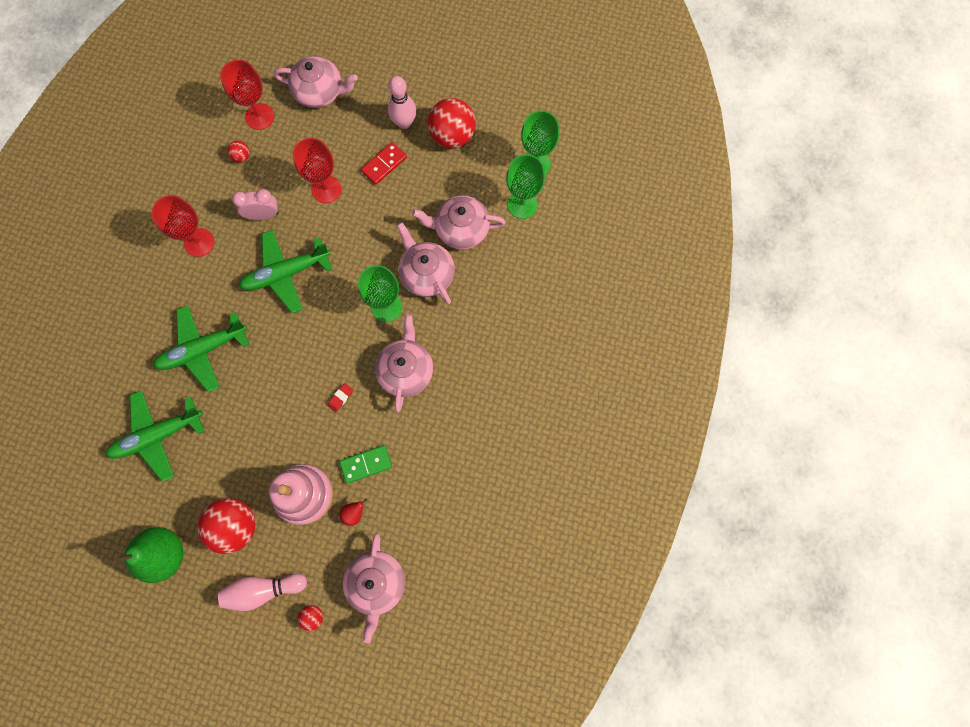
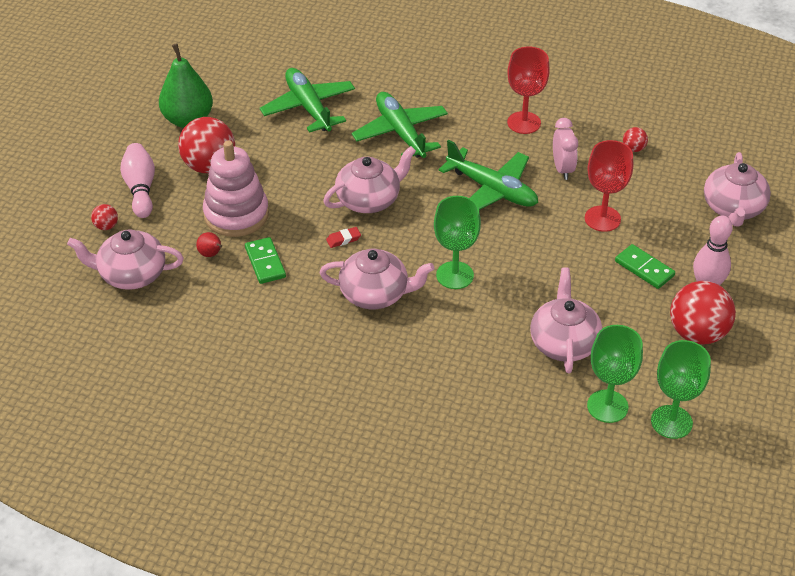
camera: 90 degrees right, 30 degrees down
(259, 116) = (688, 160): red goblet -> none
(286, 273) = (492, 190): green plane -> green plane turned 150 degrees clockwise
(340, 398) = (343, 239): red eraser -> red eraser turned 60 degrees counterclockwise
(384, 164) = (644, 268): red domino -> green domino
(426, 274) = (500, 310): pink teapot -> pink teapot (369, 200)

